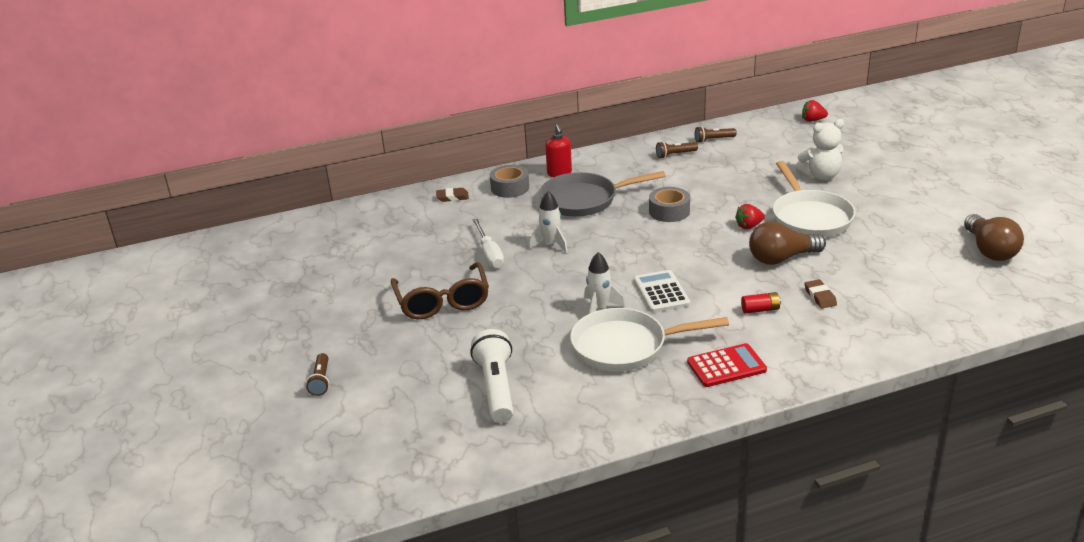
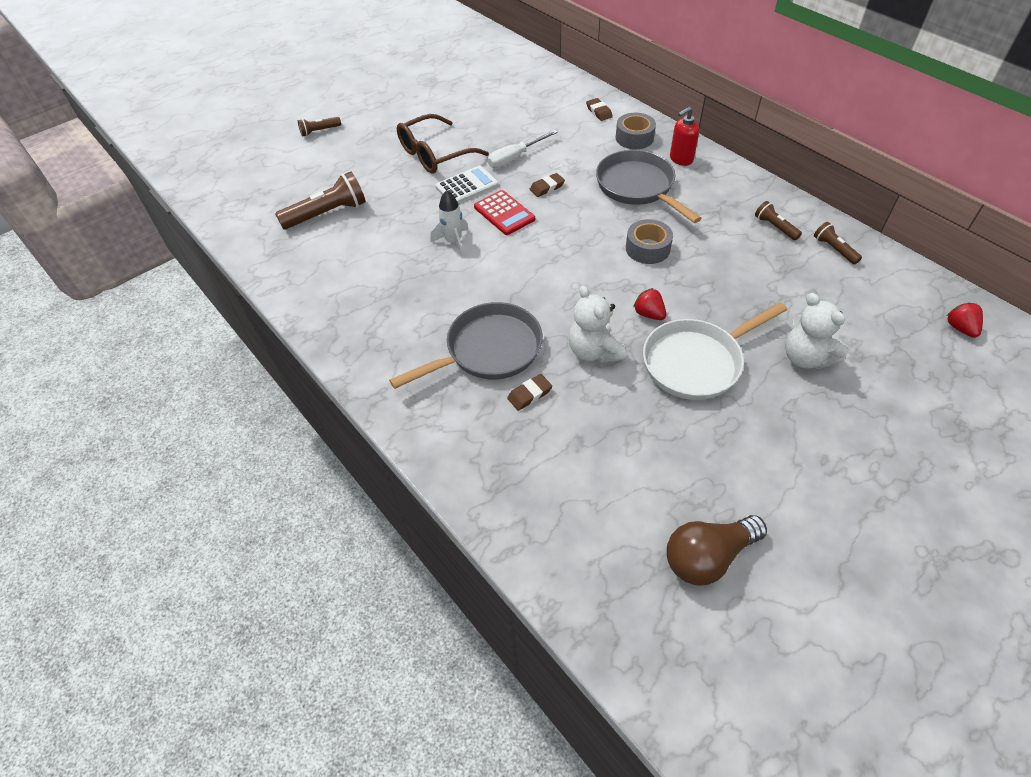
camera: 70 degrees right, 20 degrees up
(496, 388) = (327, 214): white flashlight -> brown flashlight
(551, 244) = (547, 187): white rocket -> brown eraser
(625, 346) = (401, 270): white pan -> none
(661, 292) = (494, 274): white calculator -> white calculator (467, 186)
(726, 366) = (387, 342): red calculator -> red calculator (504, 213)
(760, 310) = (488, 350): red battery -> grey pan
(782, 258) = (594, 351): brown light bulb -> white teddy bear

